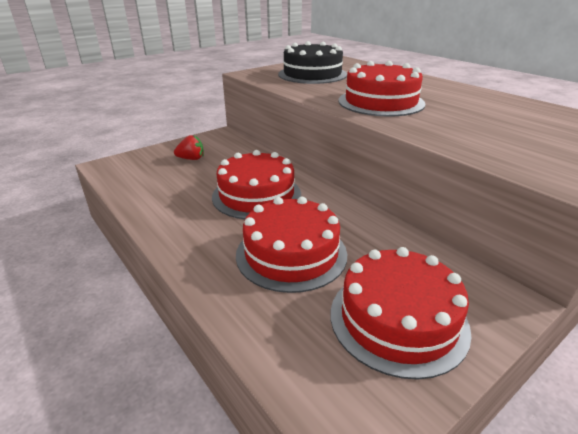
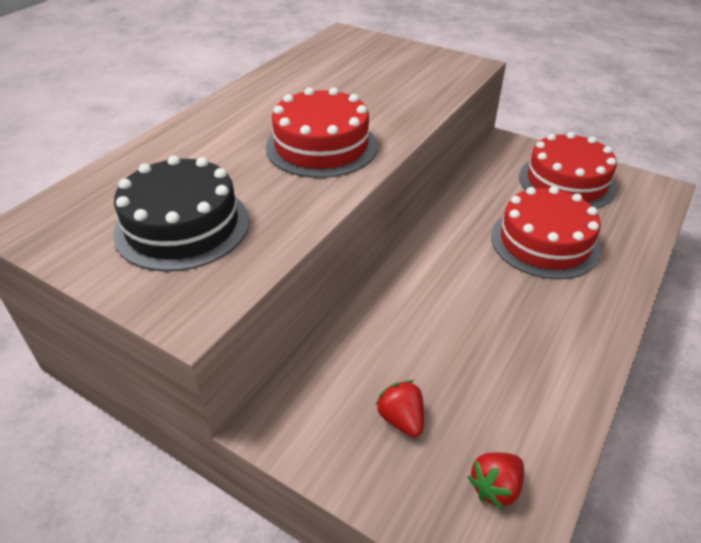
camera: 110 degrees left, 10 degrees up
(132, 171) = (495, 487): none -> red strawberry
(256, 195) = (463, 297): red cake -> none

